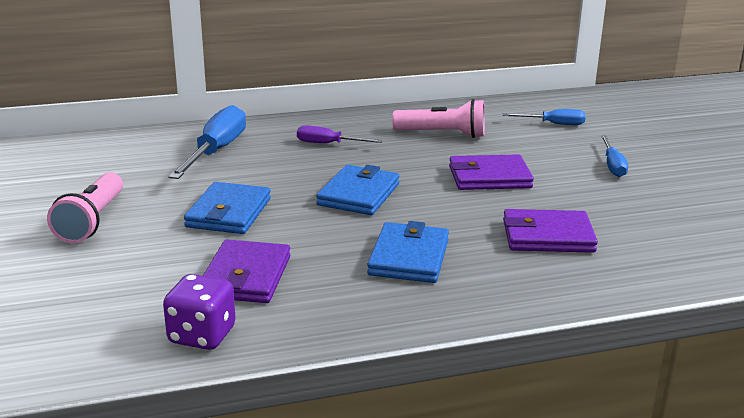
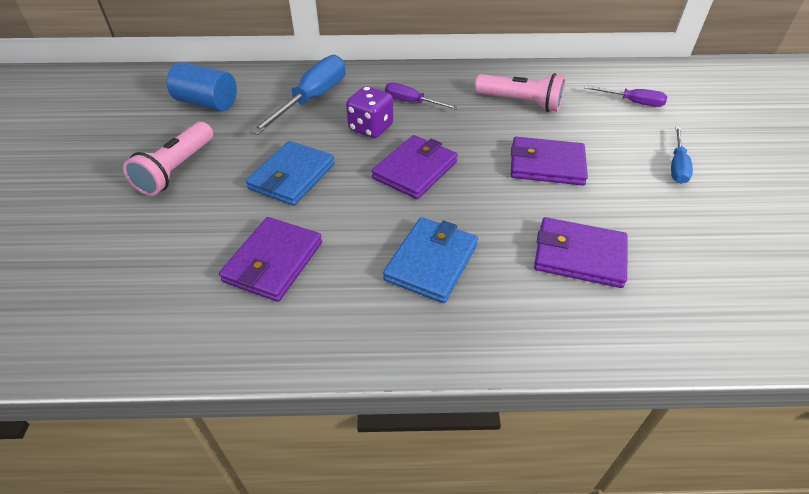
camera: 15 degrees right, 20 degrees up
(94, 165) = (207, 103): none -> blue cylinder
(202, 335) = (203, 334): purple dice -> purple dice (371, 128)
(358, 194) = (415, 170): blue wallet -> purple wallet
(553, 124) = (632, 102): blue screwdriver -> purple screwdriver

